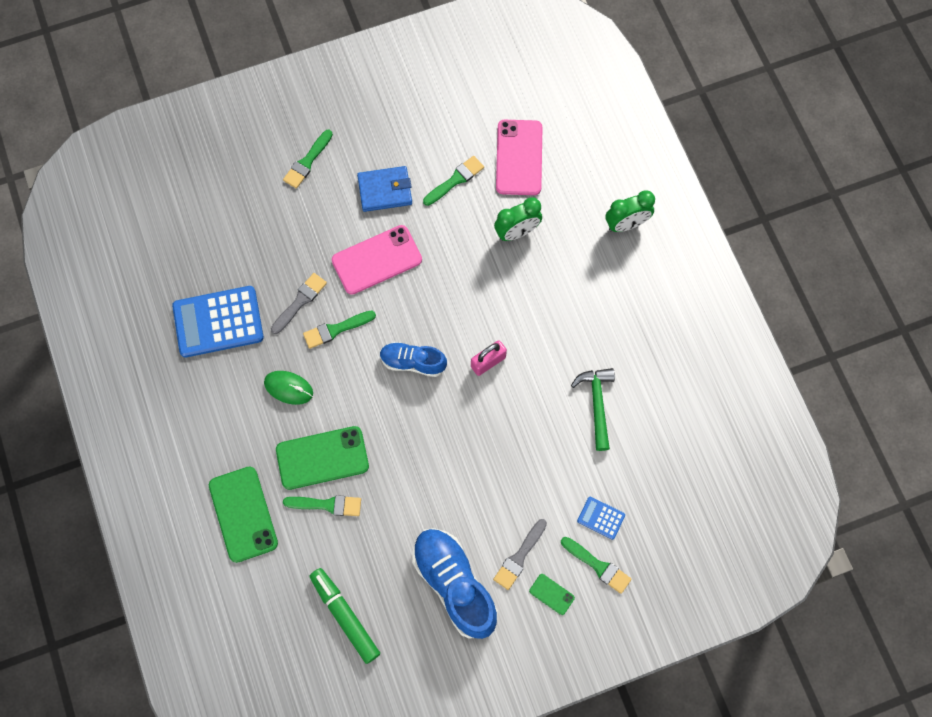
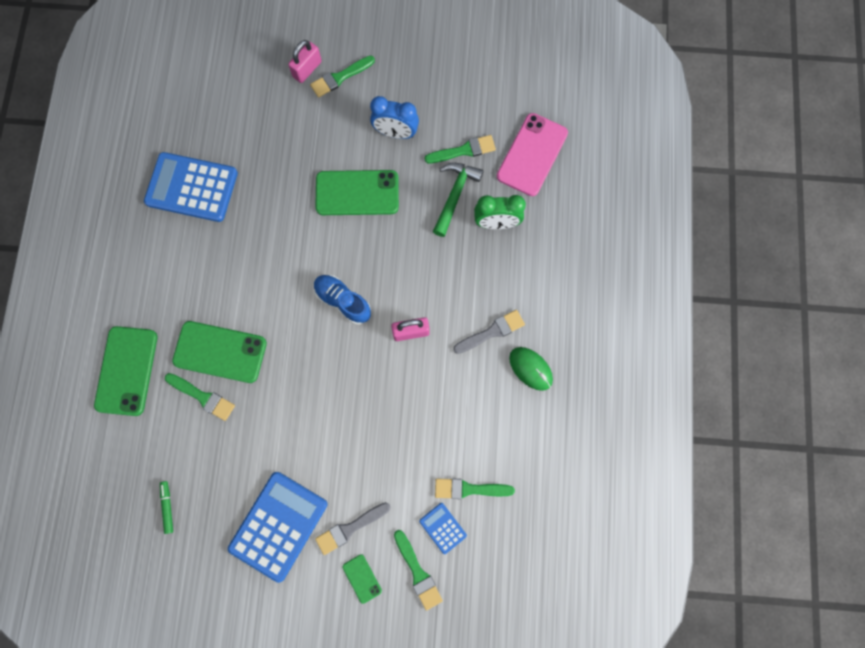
camera: 25 degrees right, 5 degrees up
(272, 167) = (307, 69): none -> pink padlock
(288, 388) = (222, 275): green mouse -> green mouse (530, 369)
(300, 301) = (271, 201): grey brush -> grey brush (492, 332)
(336, 329) = (290, 240): green brush -> green brush (469, 489)
(345, 616) = (168, 507): green marker -> green marker, size x0.49
(377, 260) = (357, 193): pink phone -> green phone
(385, 190) = (395, 133): blue wallet -> blue clock
(454, 584) = (278, 526): blue shoe -> blue calculator
(597, 404) = (492, 418): green hammer -> green hammer (455, 195)
(626, 224) = (602, 260): green clock -> none

